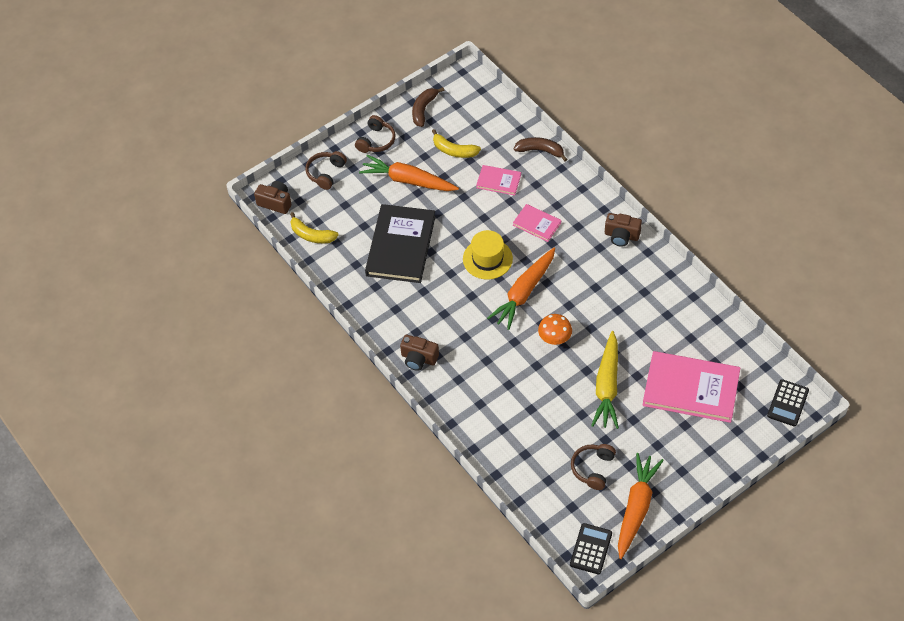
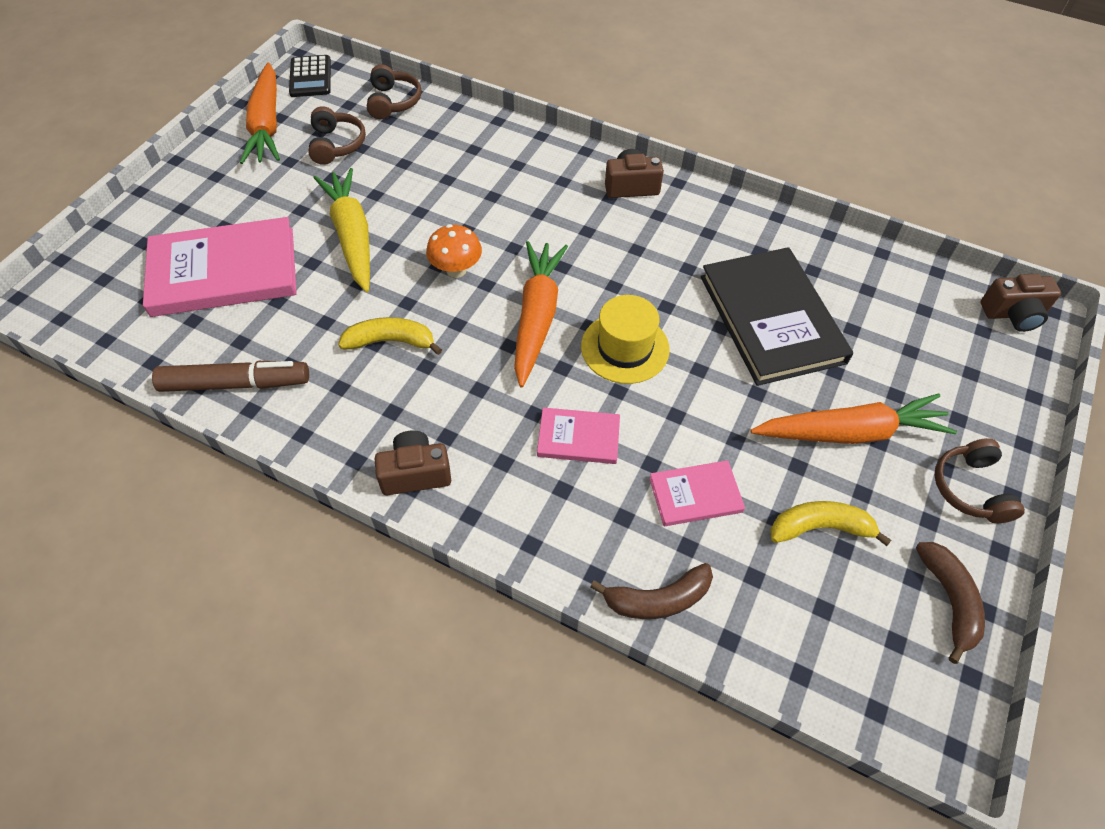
camera: 150 degrees right, 0 degrees up
(311, 235) = (913, 287): yellow banana -> yellow banana (391, 341)
(326, 173) = (991, 391): brown headphones -> brown headphones (393, 102)
(698, 313) = (236, 384): none -> brown marker
(788, 403) = (64, 300): black calculator -> none

